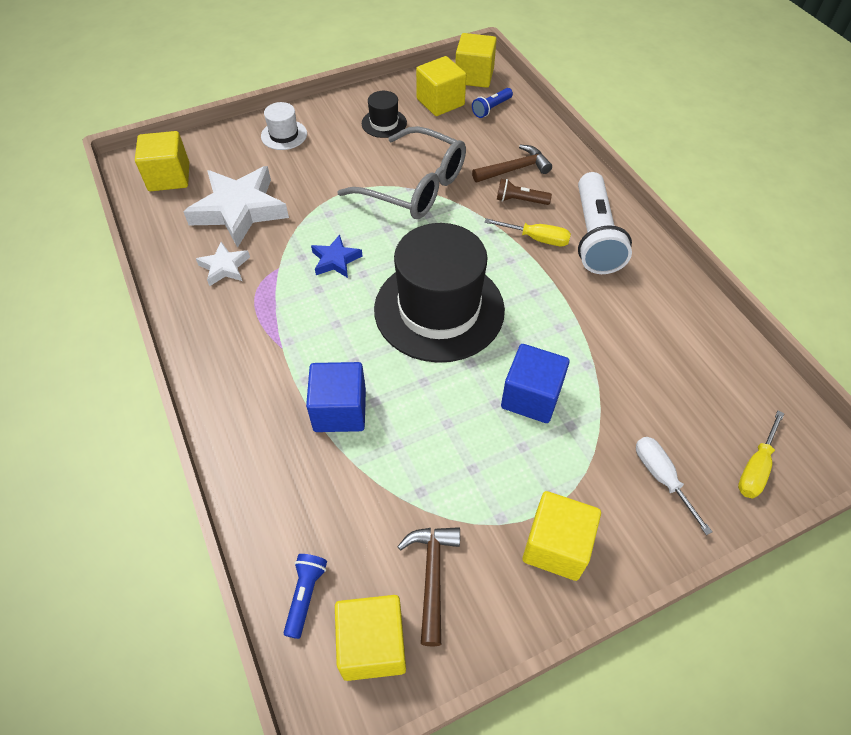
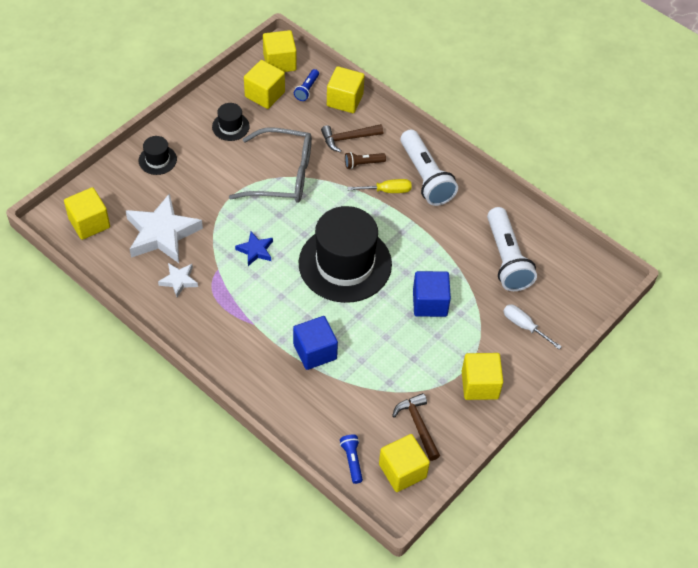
camera: 25 degrees left, 0 degrees up
(284, 135) = (157, 160): white hat -> black hat
(515, 169) = (348, 138): brown hammer -> brown hammer turned 150 degrees counterclockwise
(531, 129) = (345, 100): none -> yellow cube
(668, 371) = (506, 259): none -> white flashlight
(755, 467) = (574, 302): yellow screwdriver -> none

